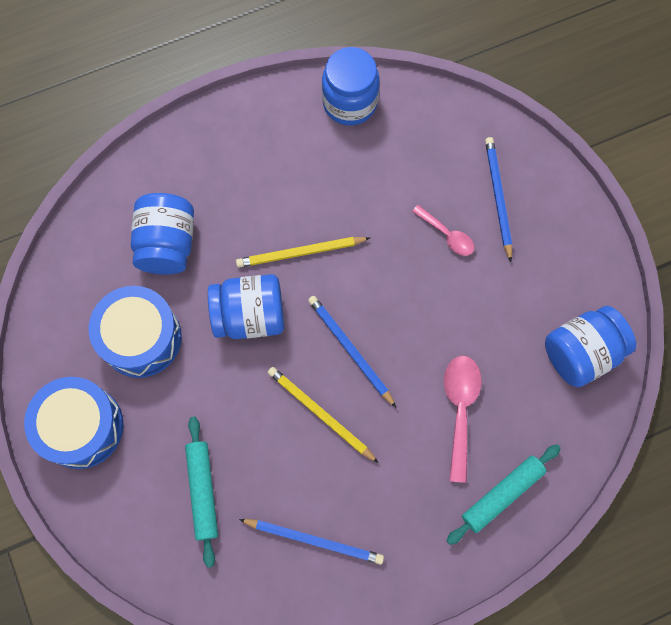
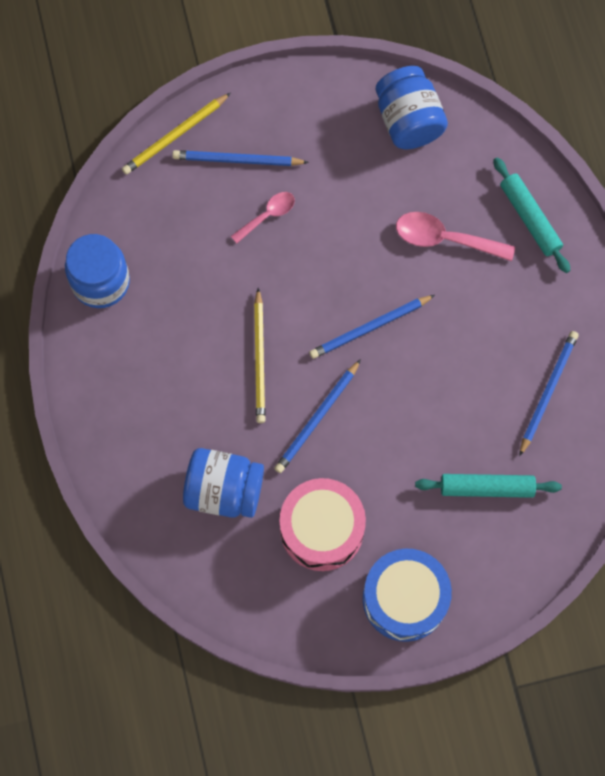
camera: 80 degrees left, 0 degrees up
(141, 338) = (322, 529): blue drum -> pink drum
(250, 315) = (317, 418): blue jar -> blue pencil
(320, 414) = (429, 366): yellow pencil -> yellow pencil (175, 135)

